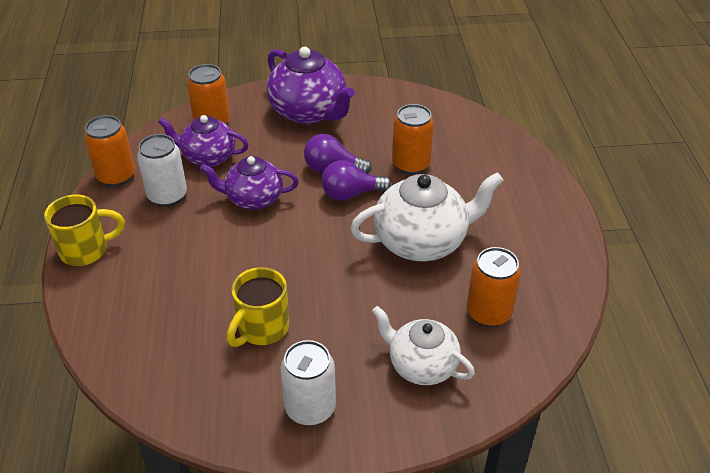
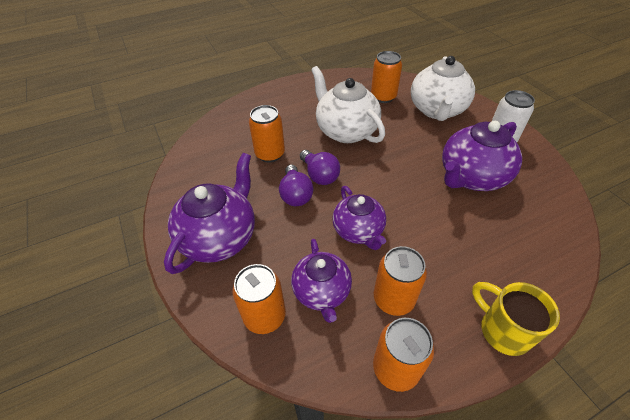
camera: 110 degrees left, 5 degrees up
(167, 196) = (393, 299): white can -> orange can
(262, 329) = (471, 177): yellow mug -> purple teapot
(421, 365) = (437, 110): white teapot -> white teapot, size x1.53

